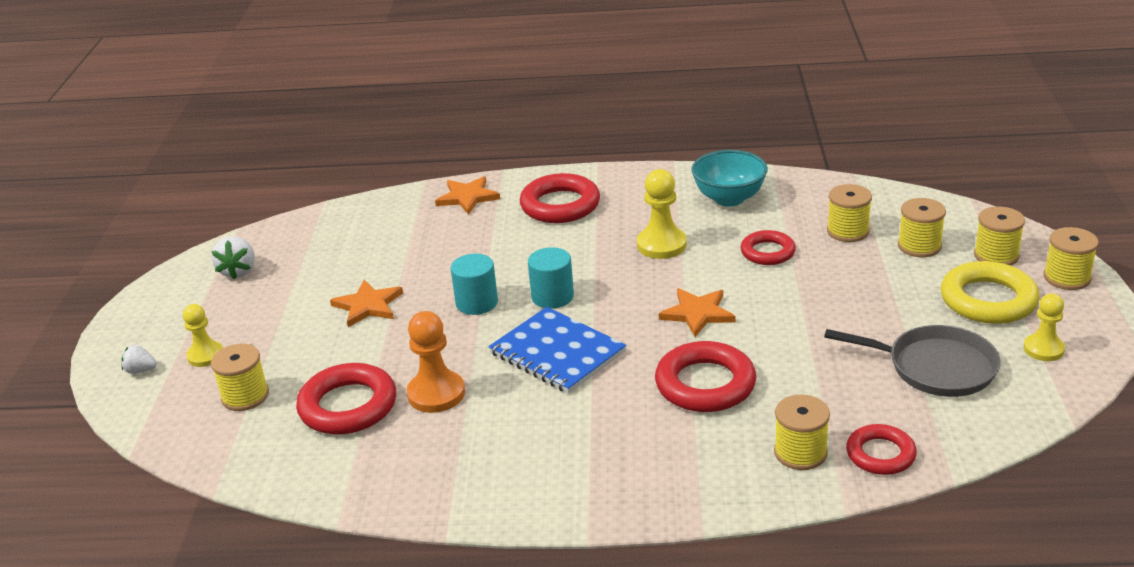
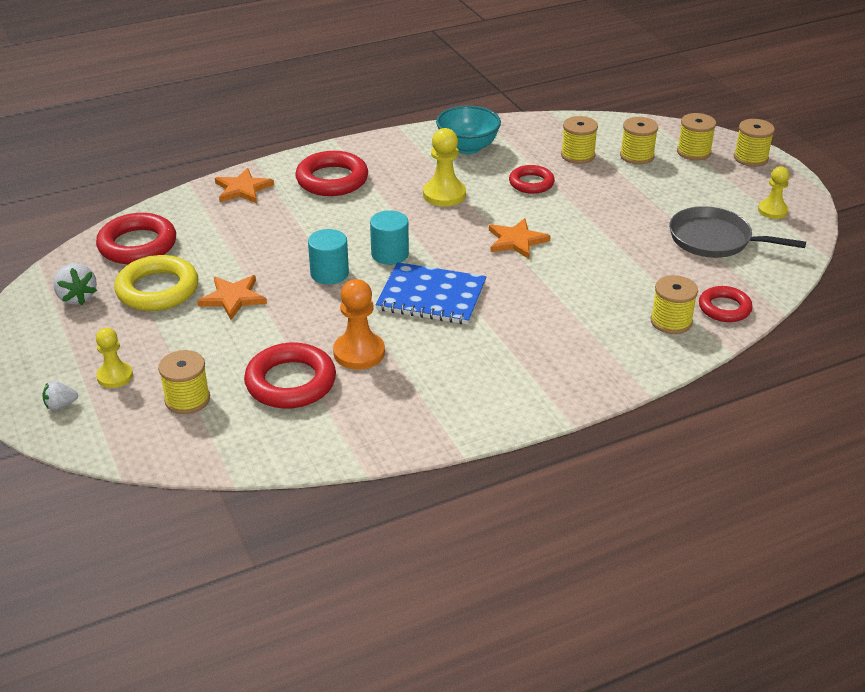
camera: 30 degrees left, 5 degrees up
(705, 384) = (565, 291): red ring -> red ring (137, 245)
(936, 367) = (714, 240): grey pan -> grey pan turned 150 degrees counterclockwise
(988, 300) = (712, 185): yellow ring -> yellow ring (157, 290)

